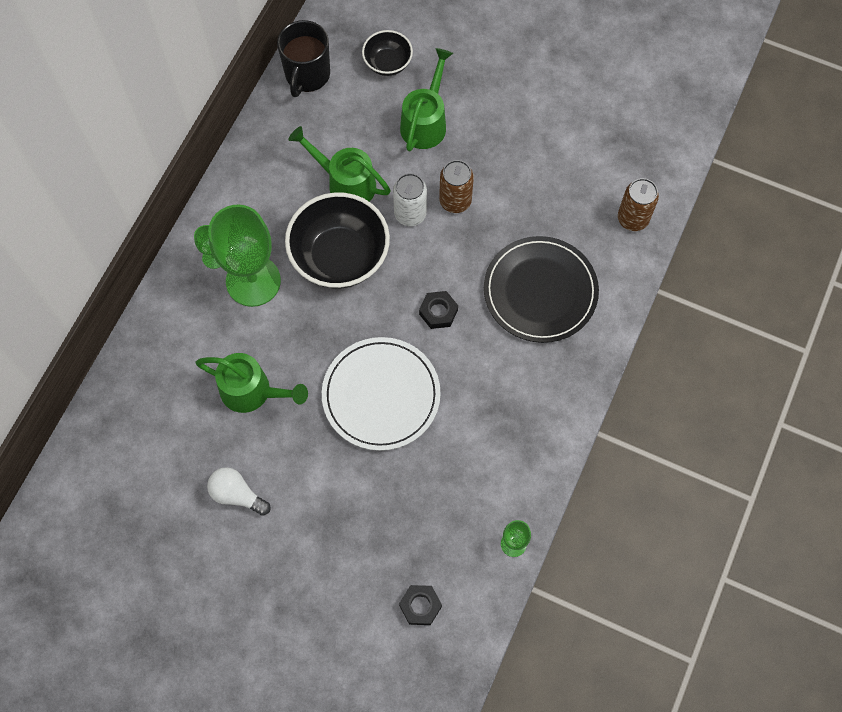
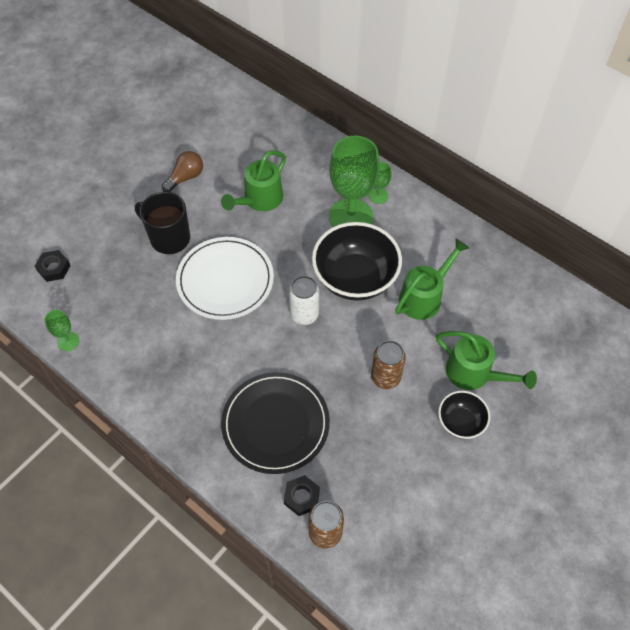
camera: 105 degrees right, 10 degrees down
(237, 494) = (185, 177): white light bulb -> brown light bulb
(307, 75) = (541, 291): black mug -> black mug (169, 238)
(387, 63) = (544, 357): black bowl -> black bowl (460, 422)
(410, 214) = (381, 338): white can -> white can (304, 314)
(438, 312) = (282, 337): black nut -> black nut (301, 497)

